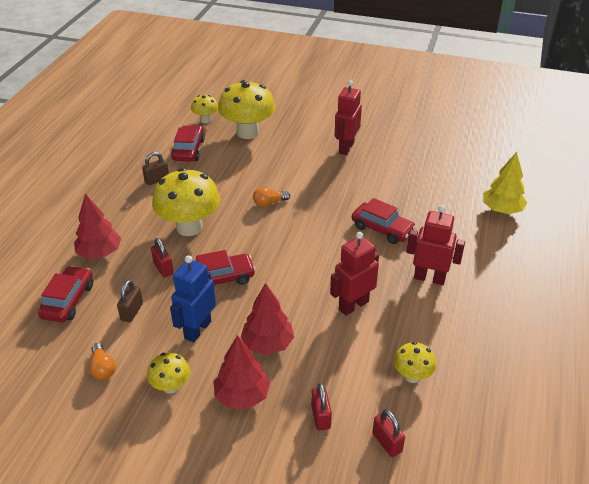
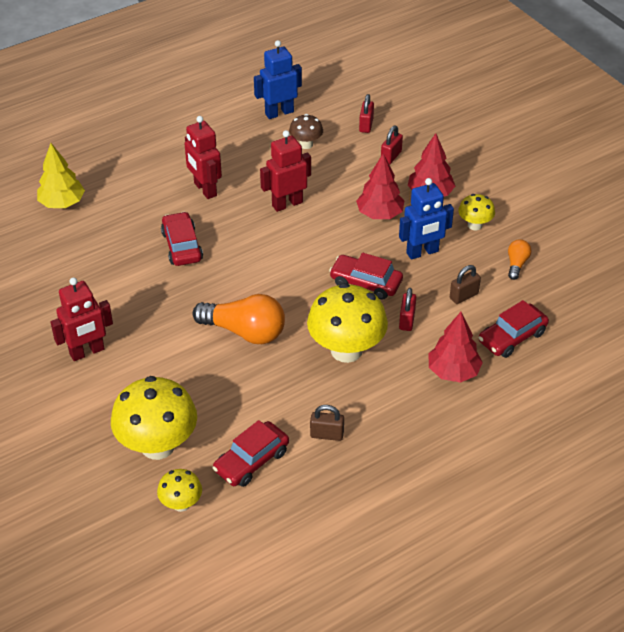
camera: 140 degrees left, 5 degrees up
(269, 203) = (245, 332): orange light bulb -> orange light bulb, size x2.03
(353, 305) = (287, 204): red robot -> red robot turned 150 degrees clockwise
(412, 376) = (306, 144): yellow mushroom -> brown mushroom
(483, 397) = (279, 113): none -> blue robot

